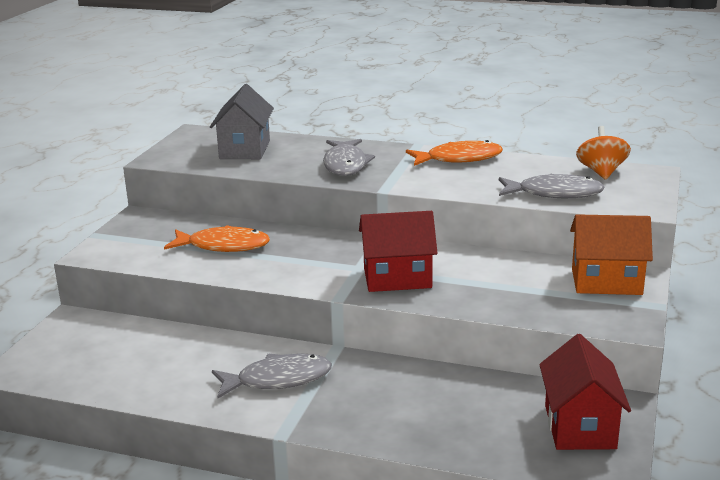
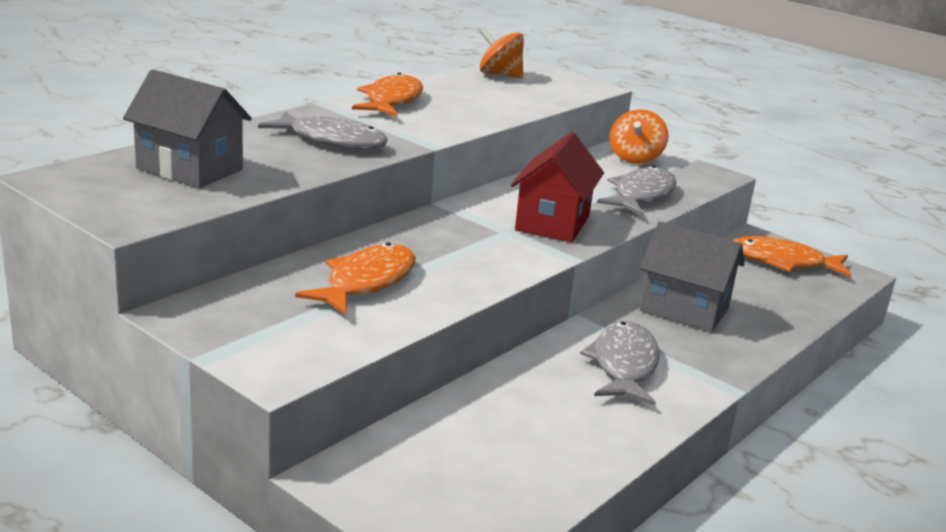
camera: 70 degrees left, 0 degrees up
(403, 389) = (684, 310): none -> grey house
(554, 193) = (529, 99): grey fish -> grey fish (641, 195)
(579, 426) = (783, 262): red house -> orange fish
(606, 282) = (635, 158): orange house -> orange spinning top

